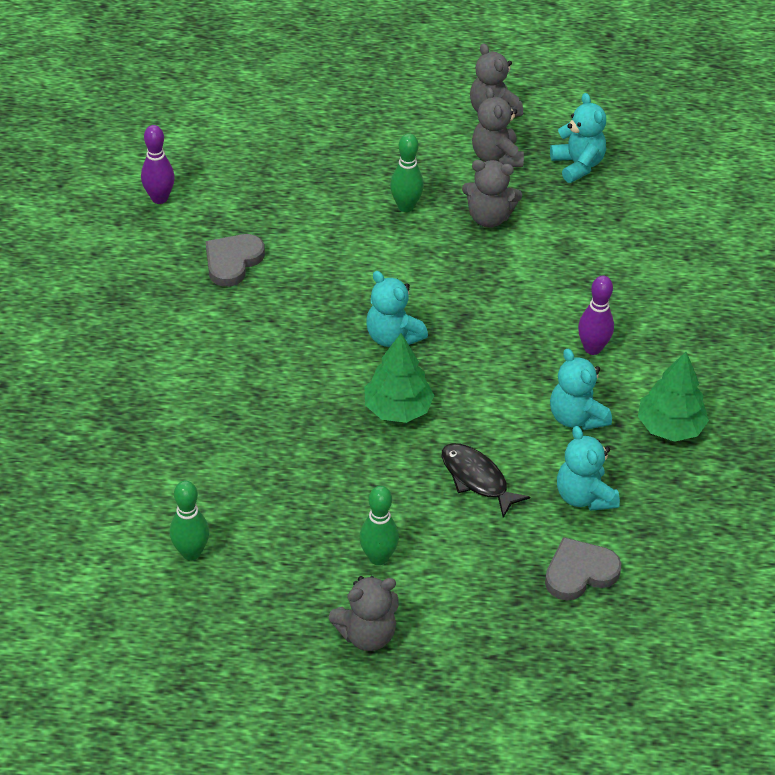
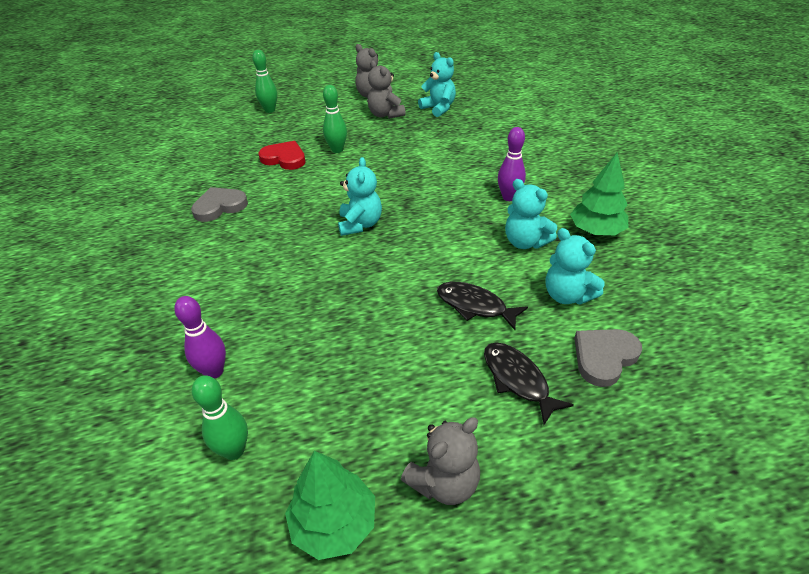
camera: 15 degrees left, 5 degrees down
(159, 198) = (154, 182): purple bowling pin -> purple bowling pin (214, 371)
(232, 261) = (219, 206): grey heart -> grey heart turned 45 degrees clockwise
(332, 203) = (284, 158): none -> red heart
(378, 557) = (422, 398): green bowling pin -> green bowling pin (270, 110)
(393, 336) = (360, 224): turquoise teddy bear -> turquoise teddy bear turned 120 degrees counterclockwise
(397, 409) = (385, 271): green tree -> green tree (334, 523)
(479, 568) = (518, 380): none -> black fish
(489, 217) = (396, 144): grey teddy bear -> none

